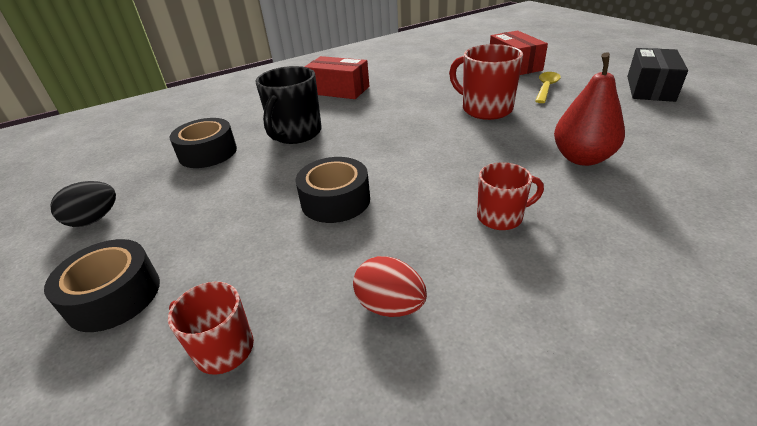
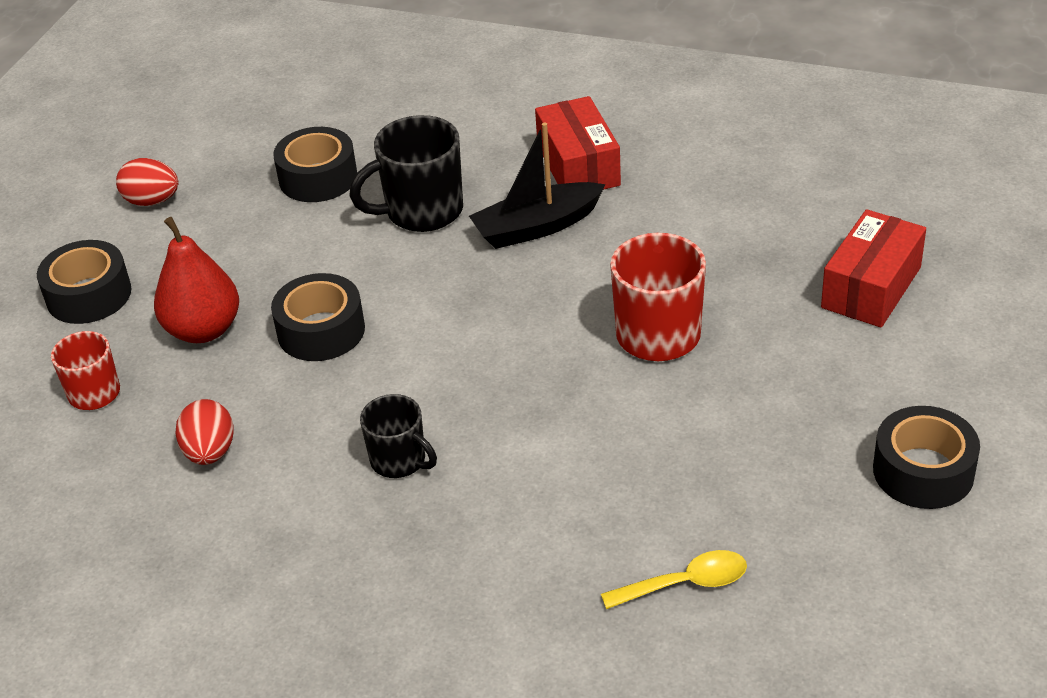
camera: 50 degrees right, 5 degrees up
(94, 219) = (152, 201): black egg -> red egg
(362, 111) = (536, 227): none -> black boat
(501, 217) = (399, 461): red mug -> black mug
(546, 88) = (805, 360): yellow spoon -> yellow spoon (685, 583)
(581, 158) = (594, 475): red pear -> red pear (203, 330)
(650, 88) = (923, 471): black box -> black tape

